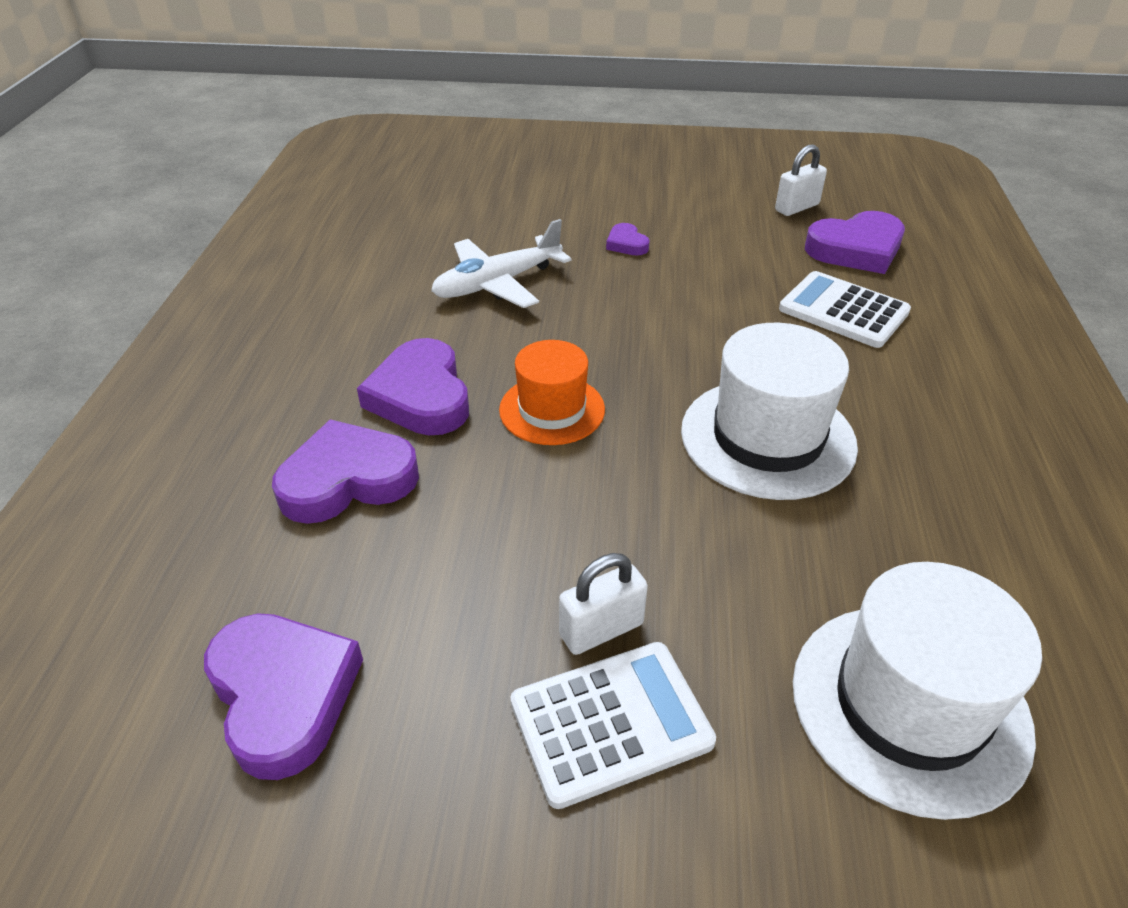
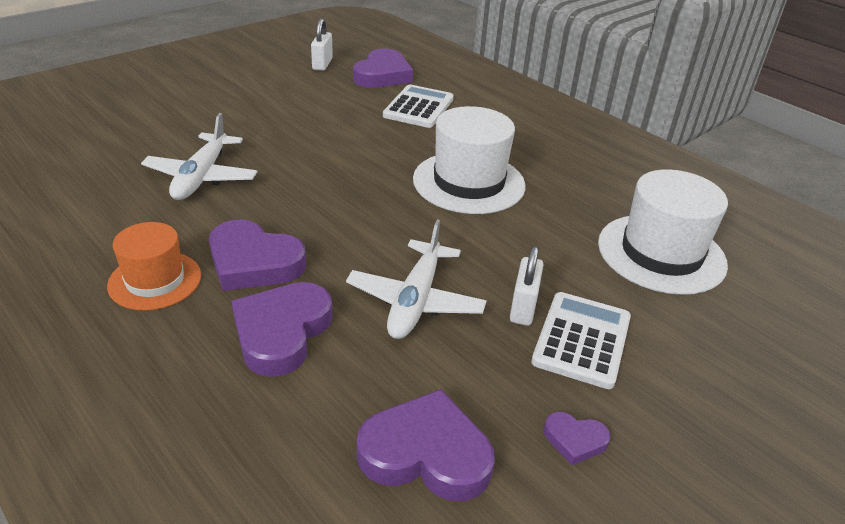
camera: 50 degrees left, 5 degrees down
(501, 535) = (415, 301): none -> white plane
(552, 409) = (345, 226): orange hat -> orange hat (155, 280)
(626, 244) = (252, 120): purple heart -> purple heart (575, 440)
(843, 311) = (418, 107): white calculator -> white calculator turned 120 degrees clockwise

